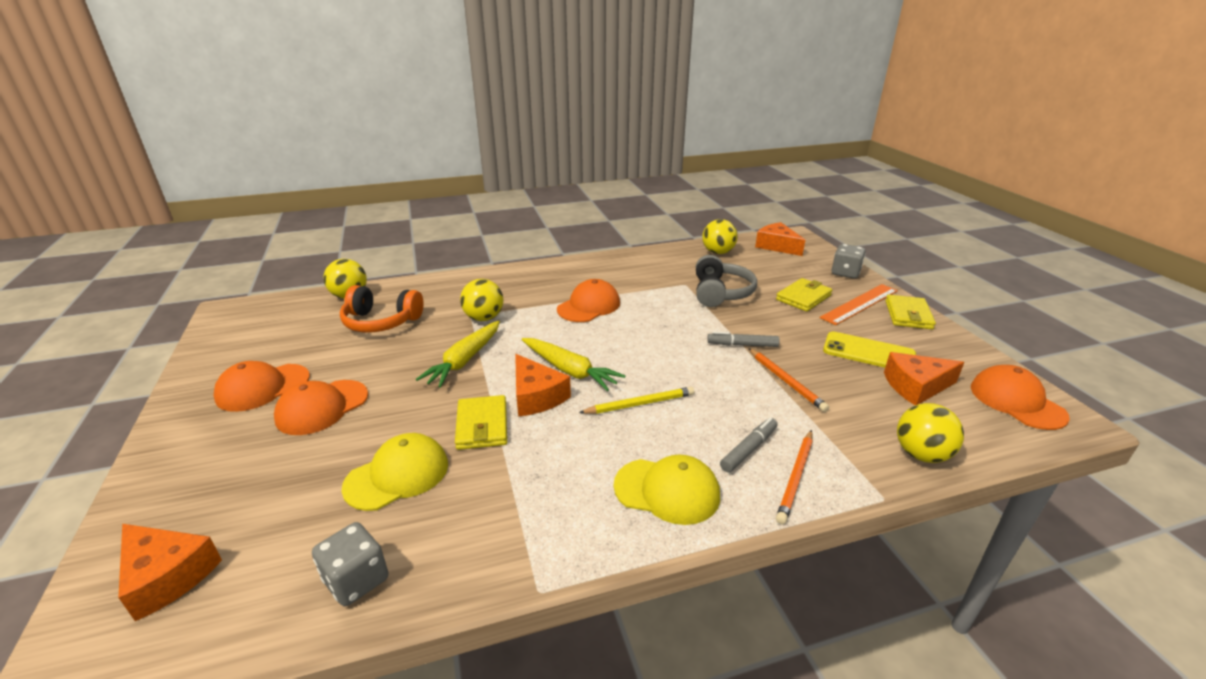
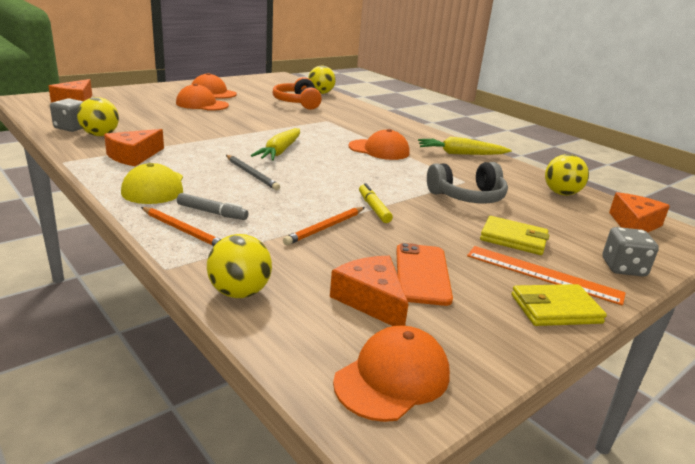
camera: 65 degrees right, 5 degrees down
(397, 475) = (149, 125): yellow cap -> none
(464, 360) = (270, 125): yellow carrot -> yellow carrot (460, 154)
(482, 425) = (202, 136): yellow wallet -> none
(484, 318) = (327, 124): yellow ball -> yellow ball (100, 135)
(536, 396) = (242, 145): orange cheese -> orange cheese (134, 156)
(639, 404) = (251, 174): yellow pencil -> grey pencil
(742, 345) = (374, 208): grey marker -> yellow marker
(795, 477) = (183, 230): orange pencil -> orange pencil turned 150 degrees counterclockwise
(868, 353) = (422, 274): yellow phone -> orange phone

